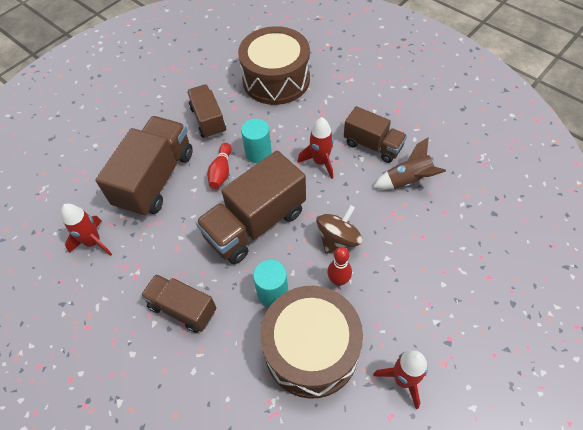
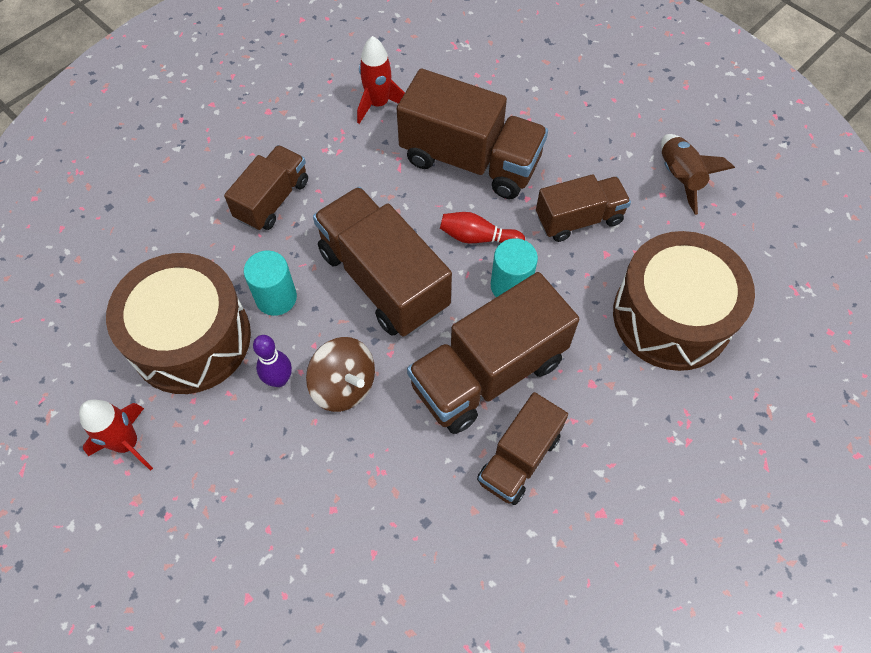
camera: 90 degrees right, 5 degrees up
(320, 162) = (488, 373): red rocket -> brown truck
(338, 280) = (279, 379): red bowling pin -> purple bowling pin
(408, 180) = (441, 505): brown rocket -> brown rocket (679, 177)

